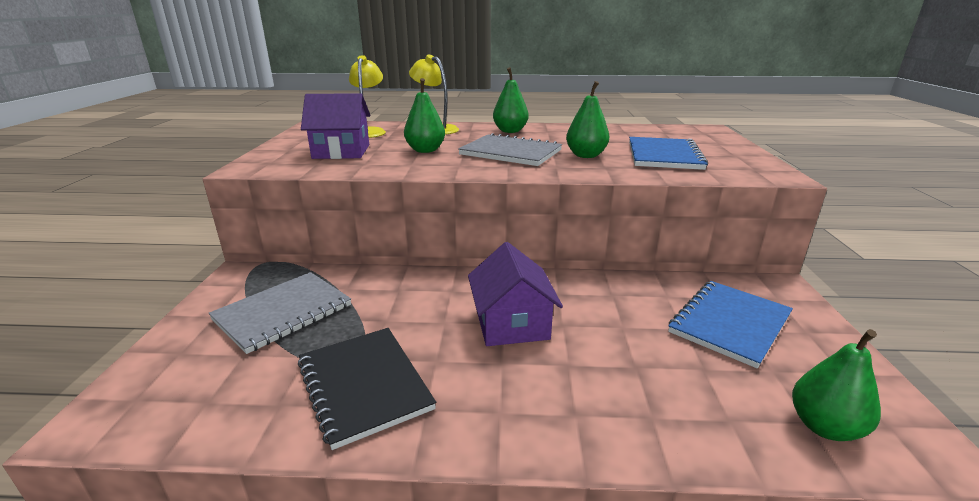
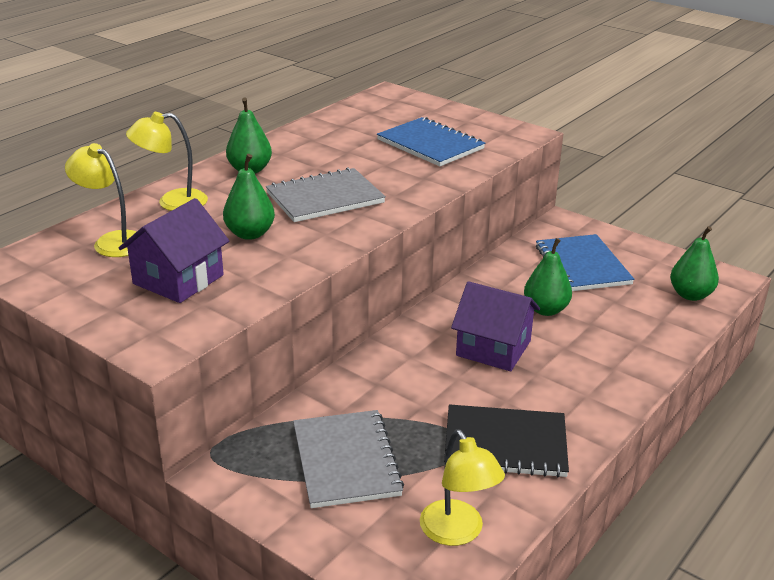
camera: 55 degrees left, 5 degrees up
(203, 406) = (457, 533): none -> yellow lamp
(586, 155) = (384, 172): green pear -> green pear (545, 310)

